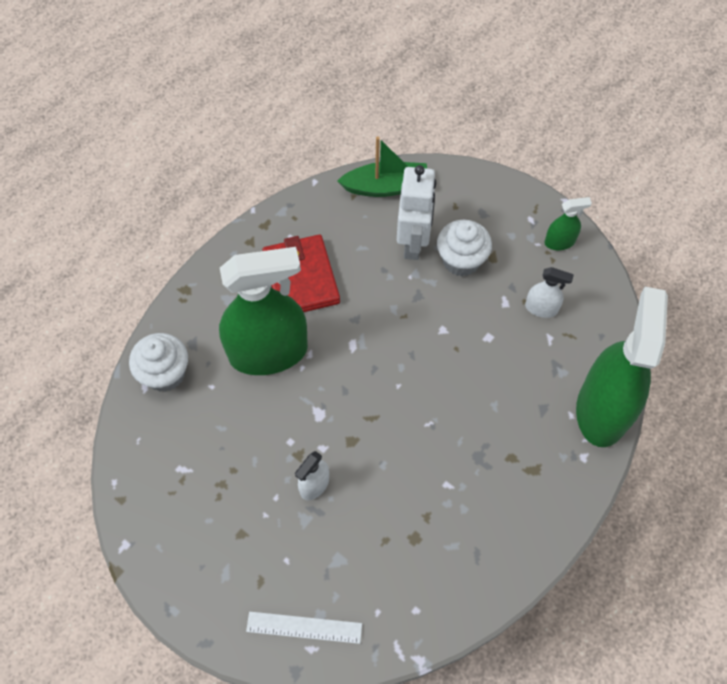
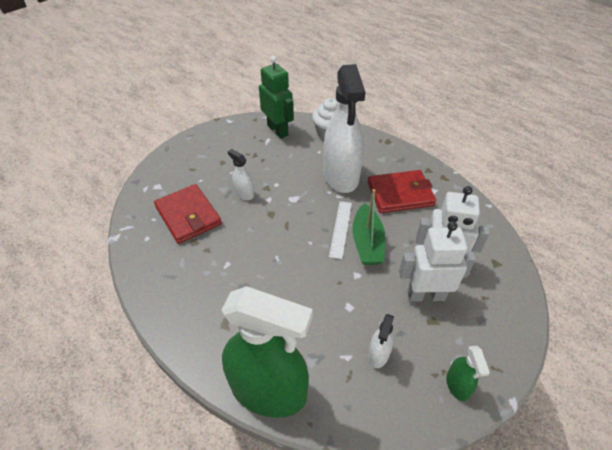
camera: 95 degrees right, 15 degrees down
(155, 455) = (278, 130): none -> green robot
(268, 352) = (341, 176): green spray bottle -> white spray bottle
(304, 627) = (158, 185): white ruler -> white ruler (340, 229)
(366, 559) = (188, 216): none -> red wallet
(386, 187) = (494, 249): green boat -> green boat (367, 242)
(461, 260) = (425, 295): white cupcake -> white robot

